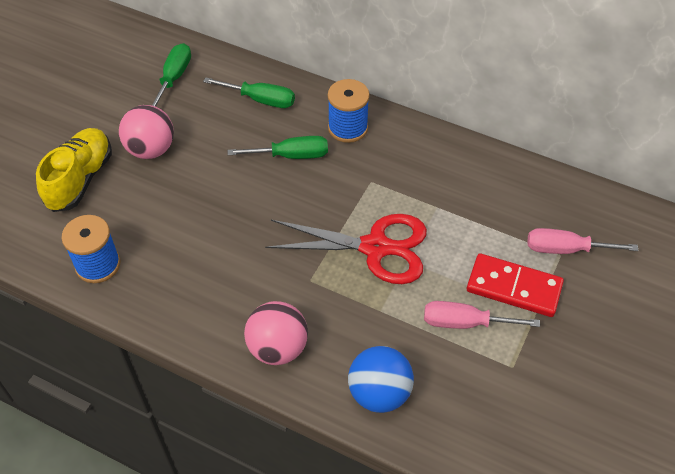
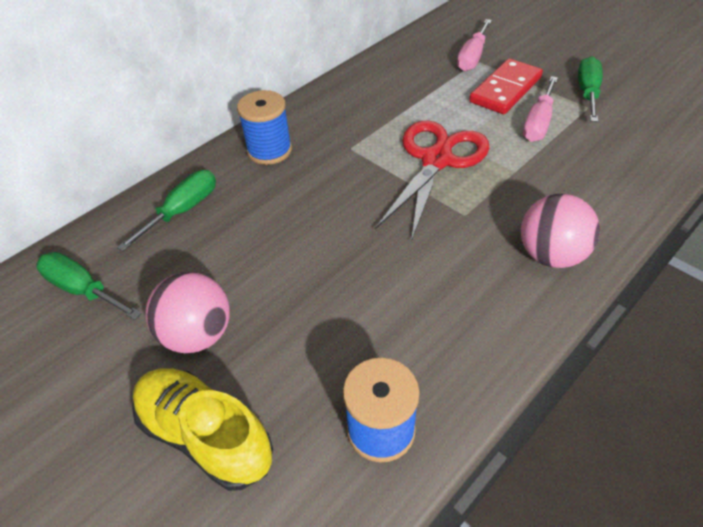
camera: 70 degrees left, 5 degrees down
(291, 155) = (284, 199): green screwdriver -> green screwdriver (587, 92)
(379, 393) = (612, 189): blue ball -> none

